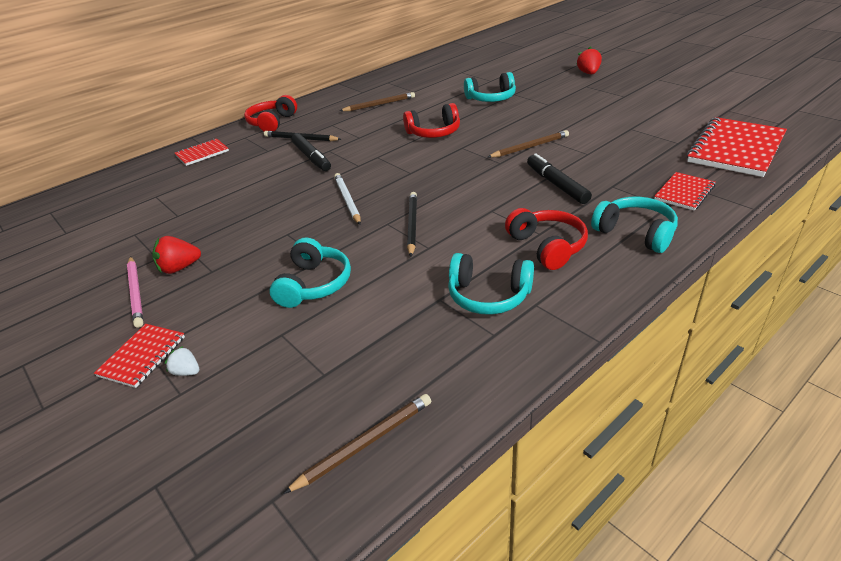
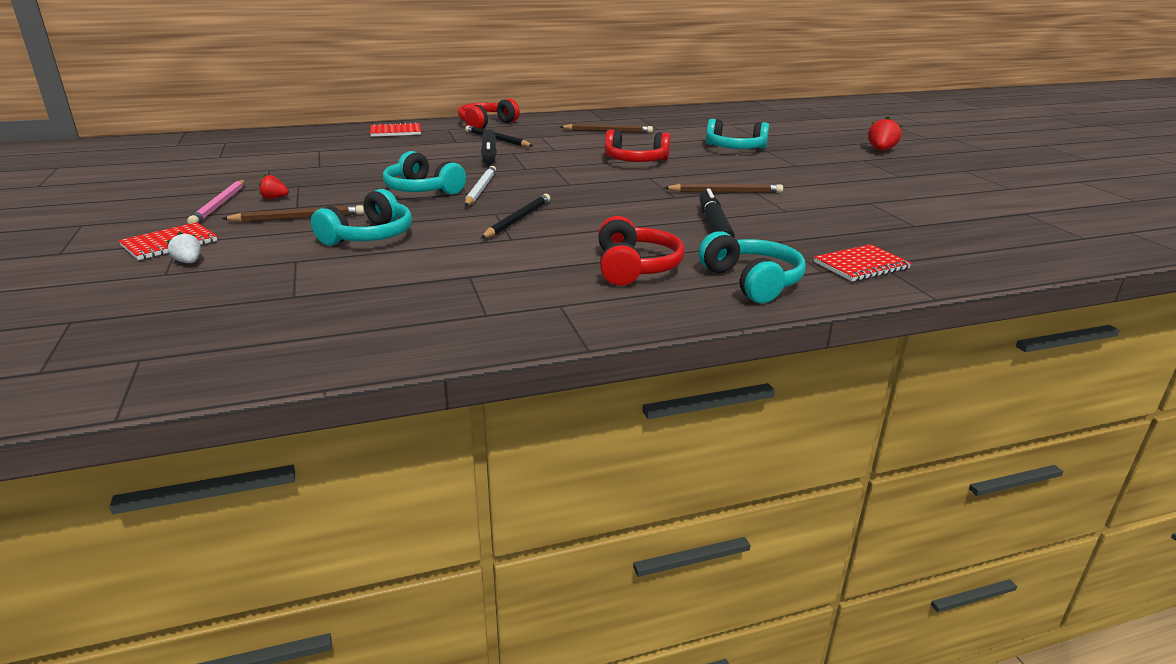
camera: 20 degrees right, 10 degrees down
(179, 268) = (274, 198): red strawberry -> red strawberry, size x0.61
(364, 444) = (262, 349): brown pencil -> brown pencil (298, 218)
(488, 295) = (521, 286): turquoise headphones -> turquoise headphones (422, 190)
(736, 149) = (985, 246): red notebook -> none

